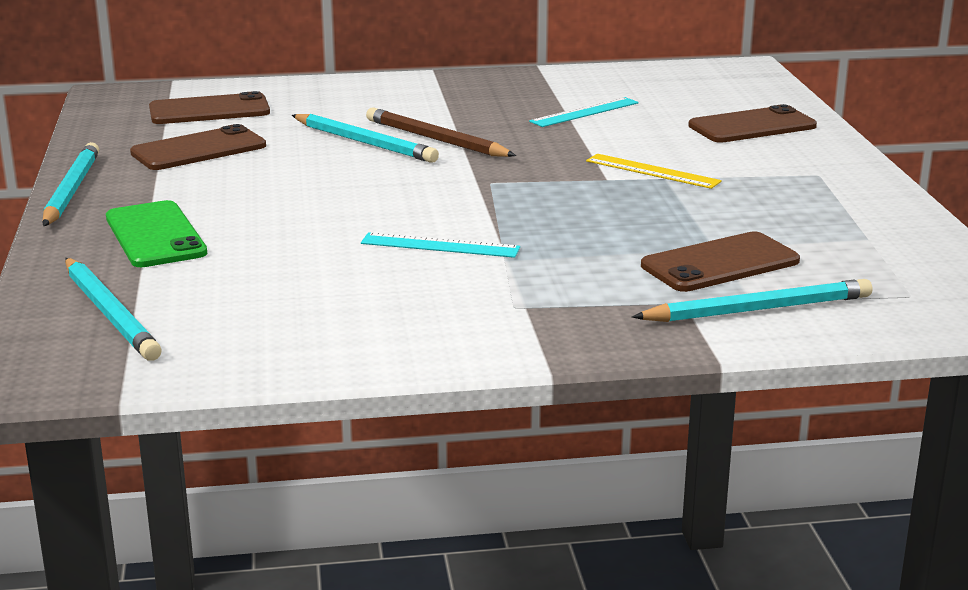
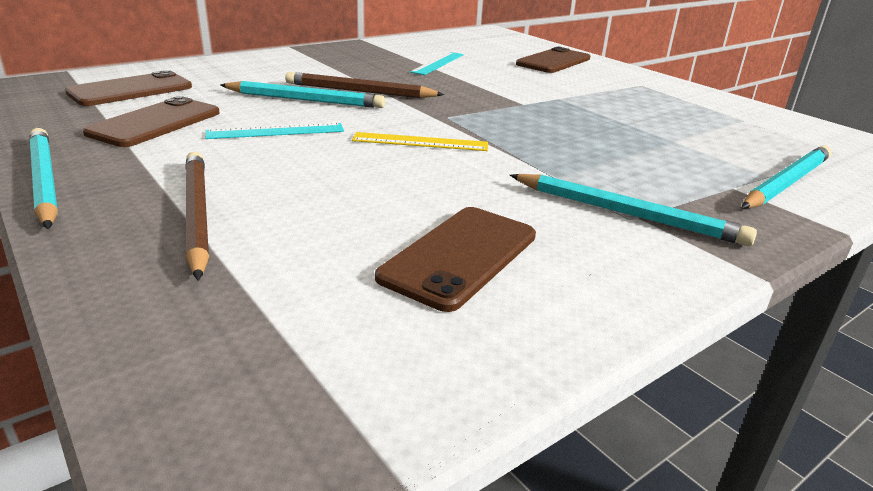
camera: 30 degrees left, 5 degrees up
(110, 313) = (241, 330): turquoise pencil -> turquoise pencil (627, 214)
(155, 235) = (197, 214): green phone -> brown pencil
(440, 245) = (487, 174): turquoise ruler -> turquoise ruler (276, 131)
(652, 171) = (544, 95): yellow ruler -> yellow ruler (420, 142)
(720, 263) = (700, 152): brown phone -> brown phone (460, 256)

